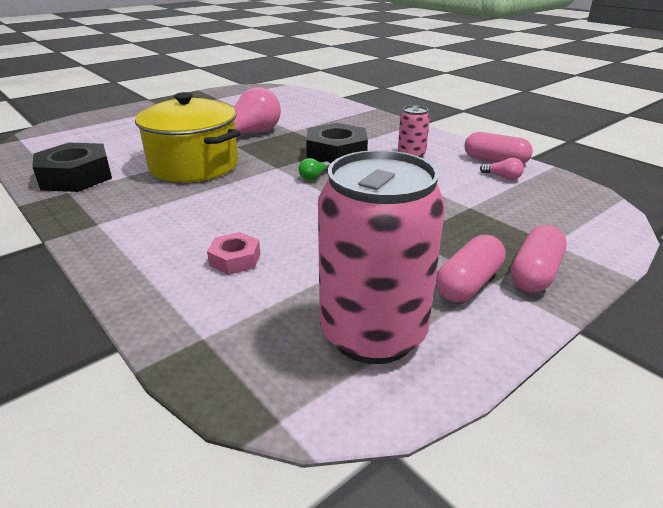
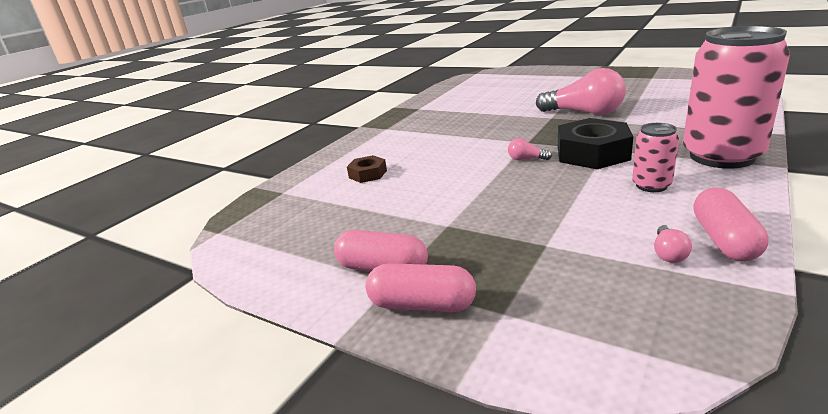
camera: 75 degrees right, 5 degrees down
(76, 177) = (439, 102): black nut -> none
(194, 165) = (495, 119): yellow pot -> none
(235, 259) = (367, 174): pink nut -> brown nut
(314, 177) = (526, 159): green light bulb -> pink light bulb
(373, 334) = (298, 241): pink can -> pink can (721, 156)

